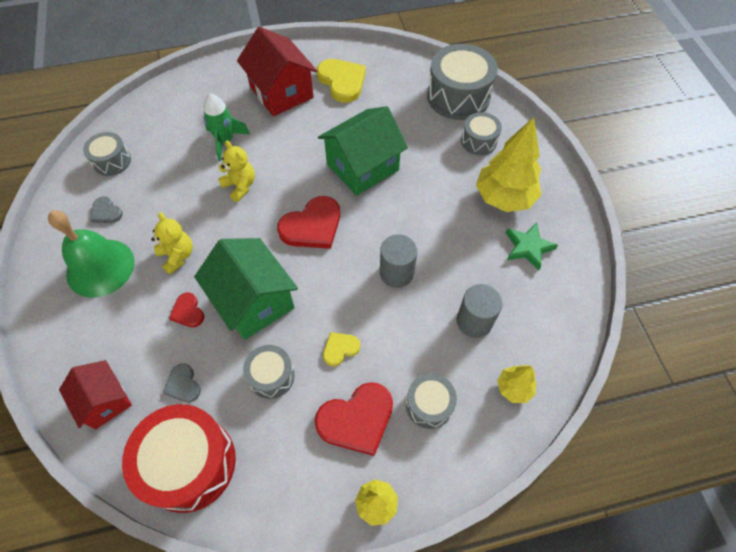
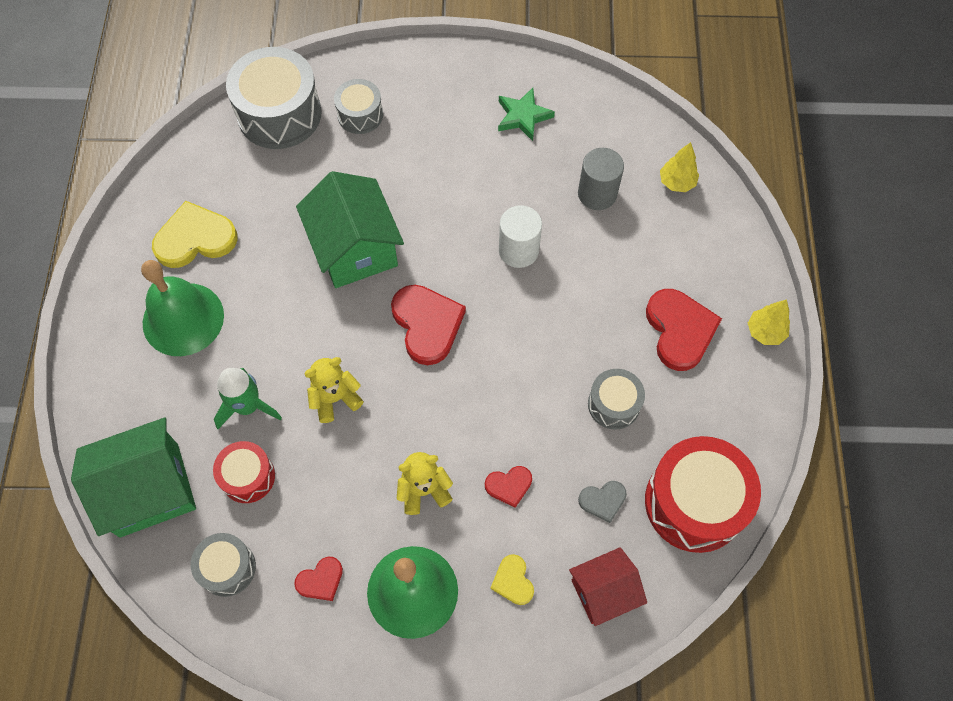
camera: 75 degrees left, 5 degrees up
(106, 212) = (320, 580): grey heart -> red heart
(175, 154) = (248, 477): none -> red drum
(254, 301) = (515, 408): green house -> green house (149, 490)
(281, 92) = (183, 319): red house -> green bell
(340, 349) = (597, 328): yellow heart -> yellow heart (513, 581)
(396, 273) = (518, 250): grey cylinder -> white cylinder
(429, 405) = (678, 261): grey drum -> none
(504, 198) = (451, 117): yellow tree -> none

